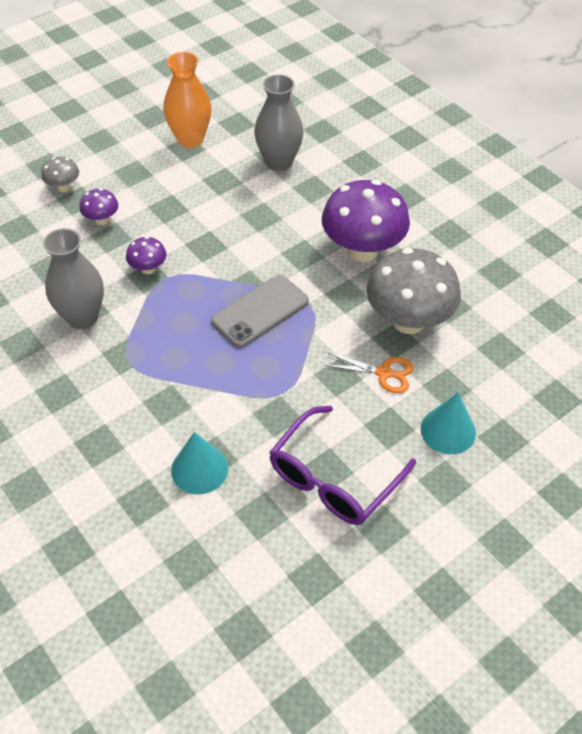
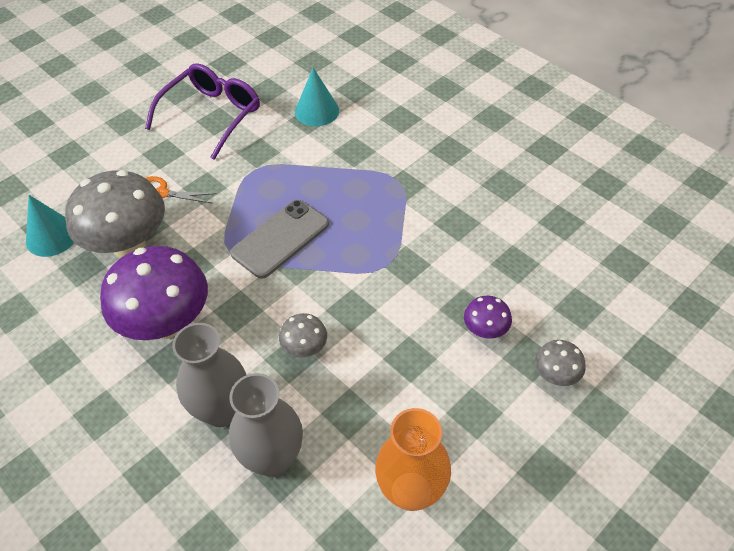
camera: 175 degrees right, 0 degrees up
(82, 317) = (457, 214): grey vase -> grey vase (222, 410)
(148, 269) = (408, 273): purple mushroom -> none
(248, 222) = (305, 348): none -> grey mushroom
(448, 430) = (113, 155): turquoise cone -> turquoise cone (52, 236)

